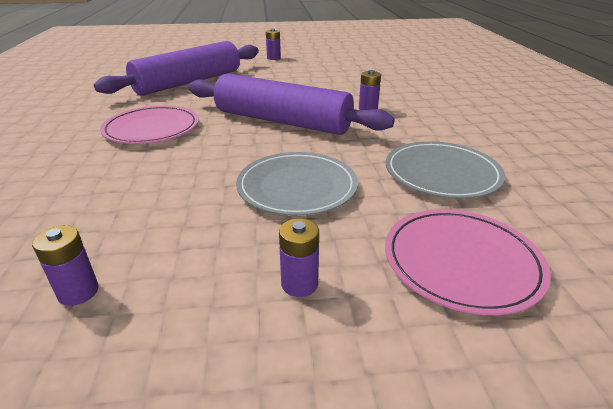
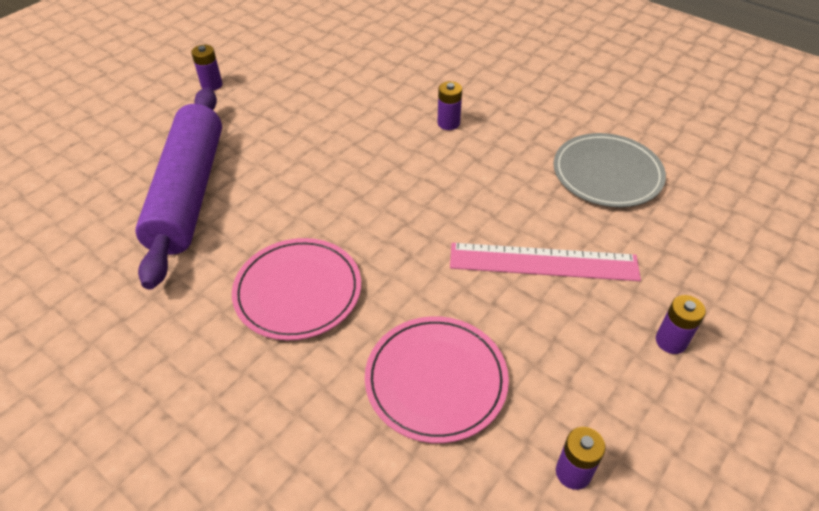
camera: 45 degrees left, 15 degrees up
(282, 121) = (404, 191): purple rolling pin -> none
(297, 187) = (543, 262): grey plate -> pink ruler
(461, 262) = (715, 250): pink plate -> pink plate (436, 380)

